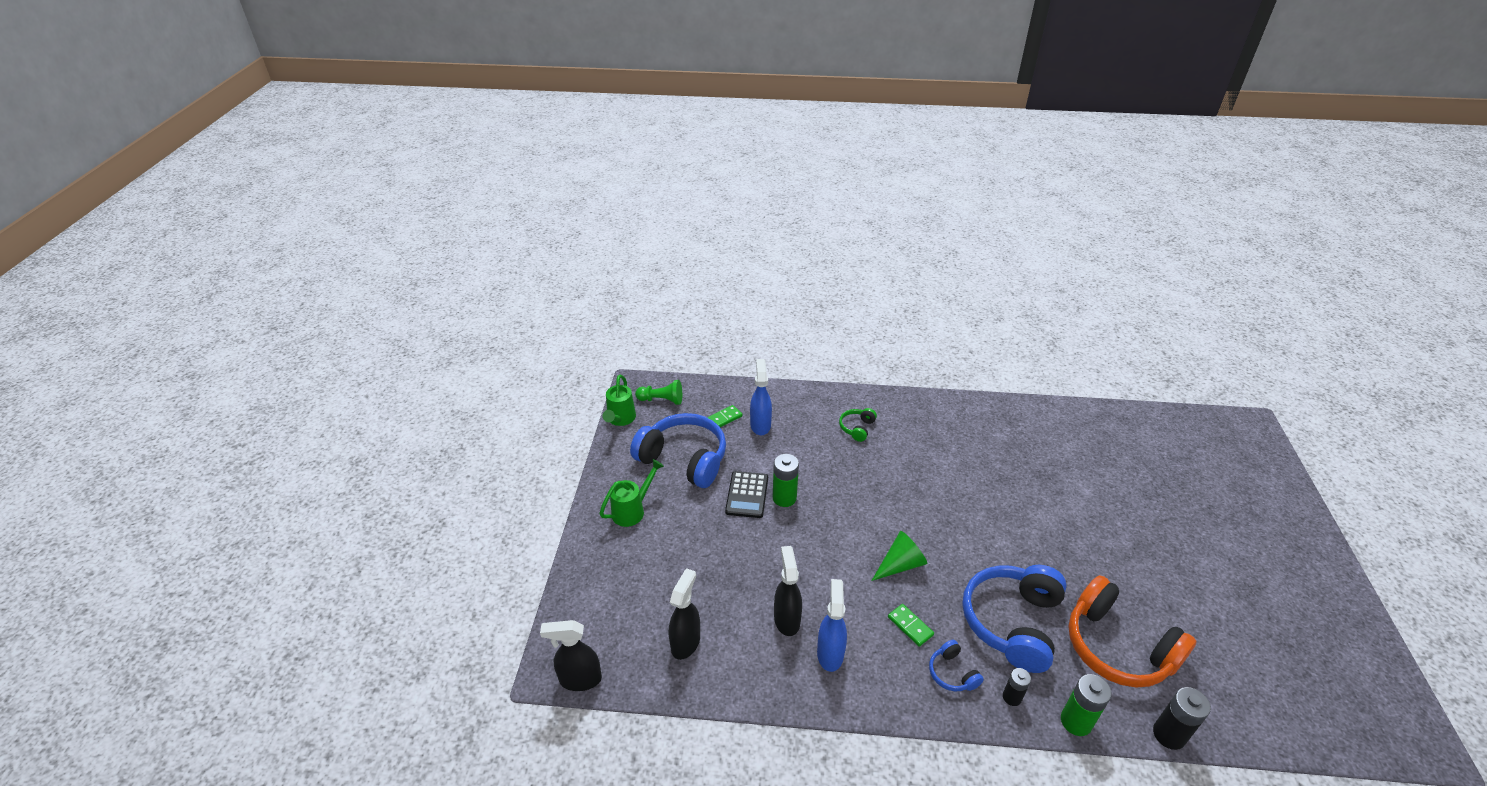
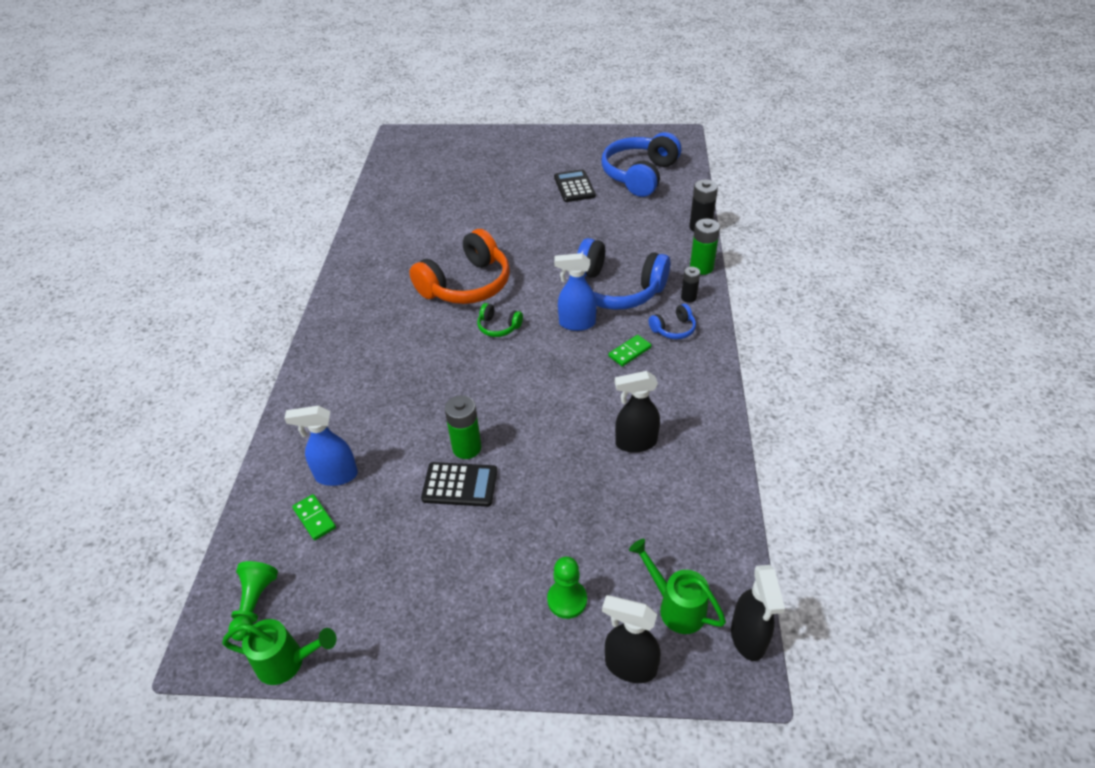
camera: 90 degrees left, 5 degrees up
(632, 510) = (481, 616): green watering can -> green watering can (675, 606)
(636, 560) = (567, 600): none -> green pawn
(684, 459) = (389, 561): blue headphones -> blue headphones (640, 175)
(686, 642) = (678, 532): black spray bottle -> black spray bottle (630, 666)
(830, 653) = (669, 409): blue spray bottle -> blue spray bottle (576, 323)
(857, 428) = (359, 381): green headphones -> green headphones (498, 327)
(900, 565) = (559, 355): green cone -> none
(1117, 647) = (631, 238): orange headphones -> orange headphones (466, 284)
(1212, 592) = (574, 186): none -> black calculator

